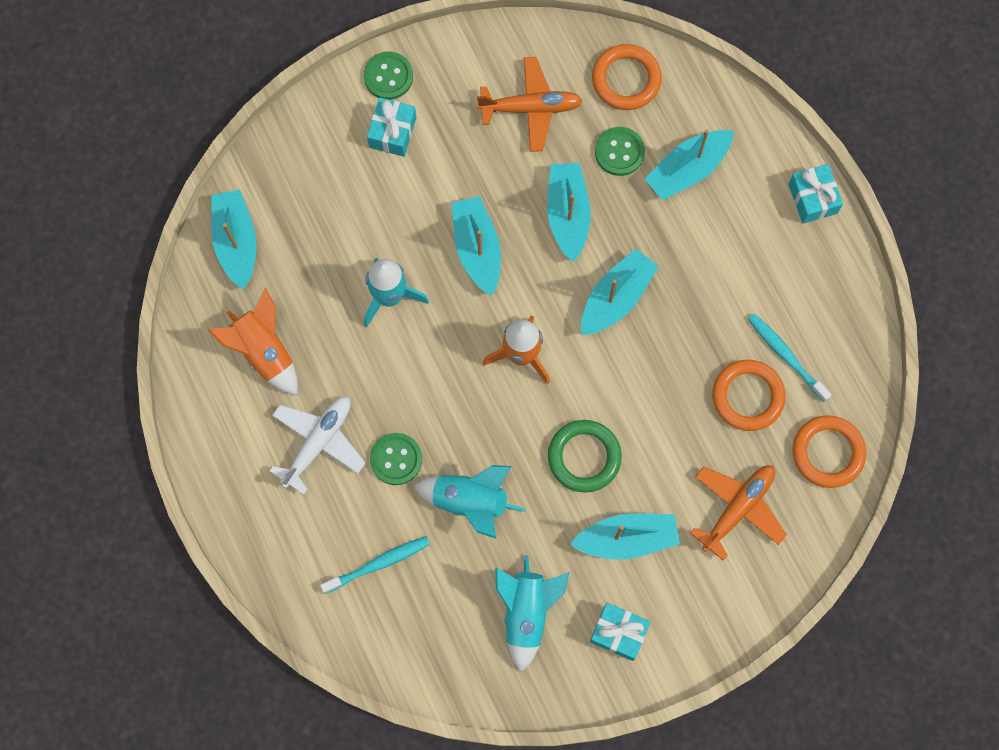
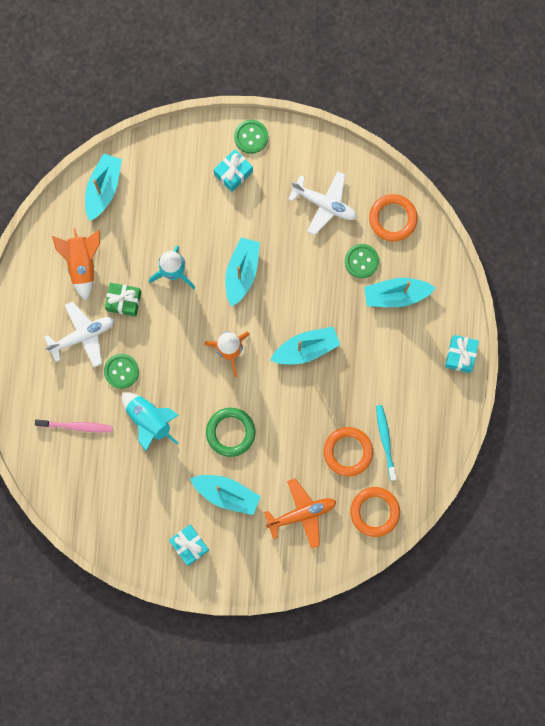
camera: 30 degrees right, 5 degrees up
(346, 368) = (124, 301): none -> green gift
(378, 564) = (76, 426): turquoise toothbrush -> pink toothbrush
(526, 612) = (144, 502): turquoise rocket -> none
(531, 108) = (325, 204): orange plane -> white plane
(567, 214) = (307, 282): turquoise boat -> none

